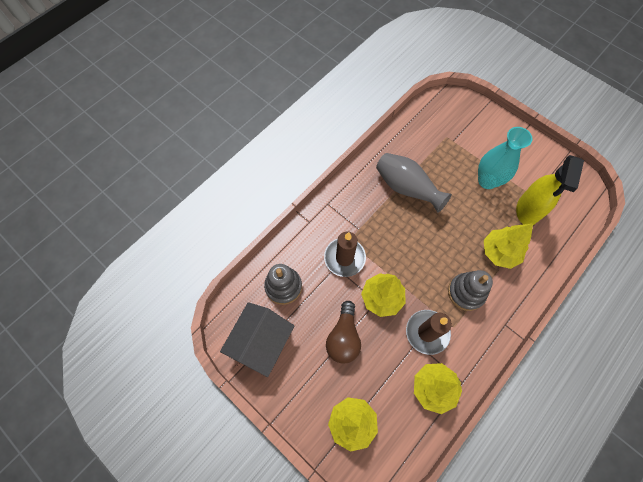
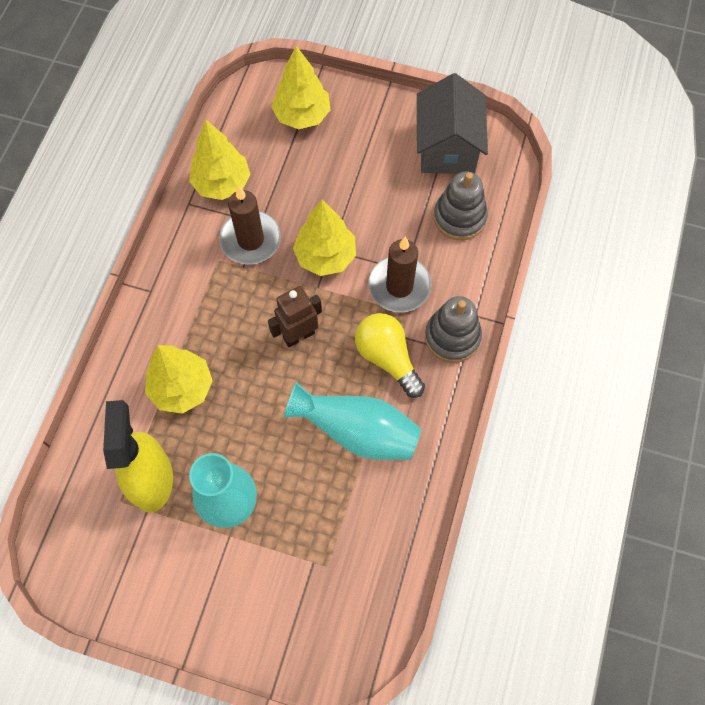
camera: 155 degrees right, 0 degrees up
(343, 337) = (352, 192): brown light bulb -> none
(372, 219) = (387, 358): none -> yellow light bulb
(406, 188) = (357, 432): grey vase -> turquoise vase
(418, 254) = (299, 335): none -> brown robot
(466, 292) = (214, 310): grey stacking toy -> grey stacking toy (452, 337)

